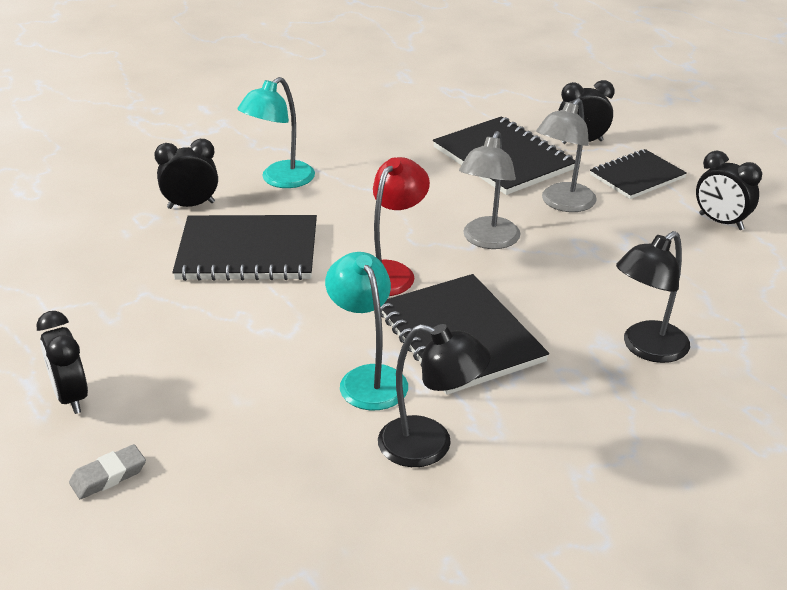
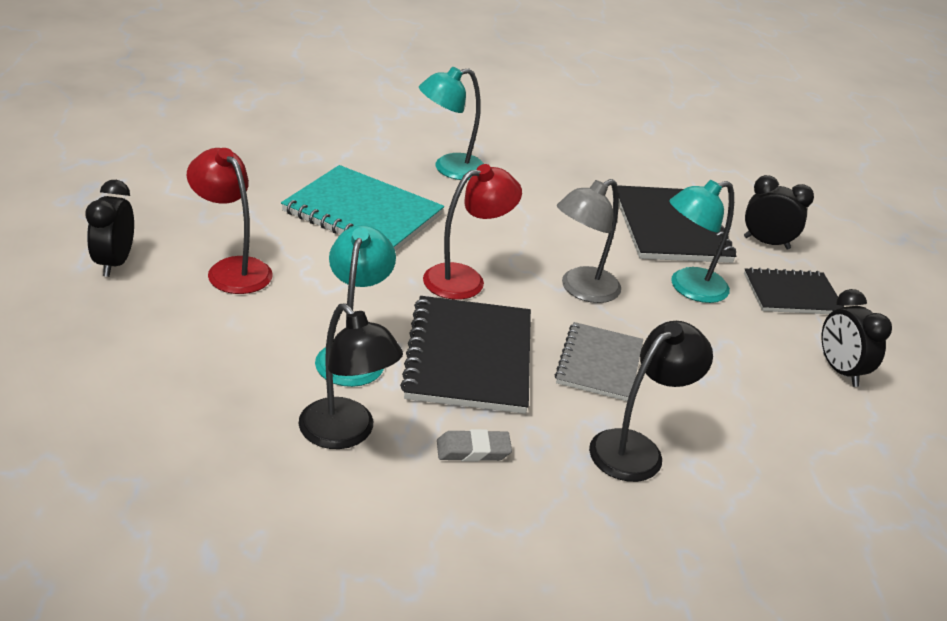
camera: 25 degrees right, 0 degrees up
(108, 476) = (78, 332): grey eraser -> grey eraser (473, 450)
(186, 353) = (232, 269): none -> red lamp
(191, 205) = (356, 160): black clock -> none
(248, 252) = (363, 213): black notebook -> turquoise notebook
(558, 295) = (599, 364): none -> grey notebook
(563, 204) = (688, 288): grey lamp -> turquoise lamp
(646, 349) = (636, 448): black lamp -> black lamp turned 150 degrees clockwise

